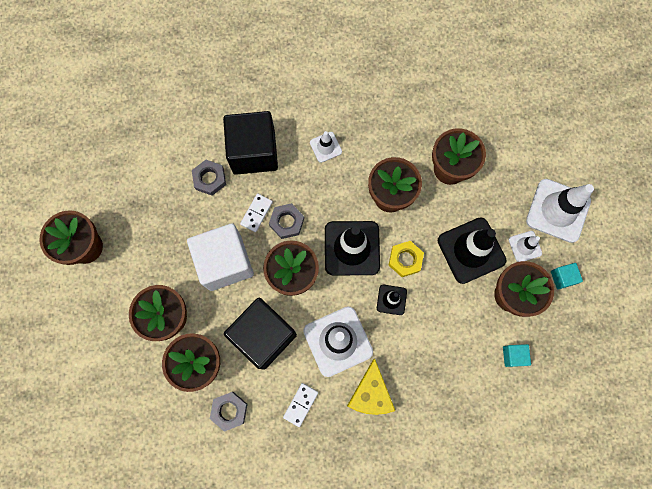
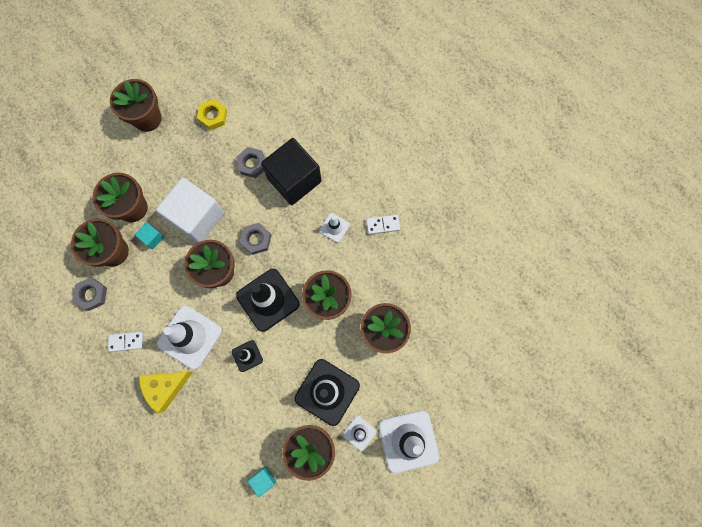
camera: 55 degrees right, 0 degrees up
(256, 213) = (248, 214): white domino -> white domino (383, 225)
(264, 336) = (160, 281): black cube -> none
(405, 260) = (285, 345): yellow nut -> yellow nut (213, 116)
(562, 277) = (354, 480): turquoise cube -> turquoise cube (152, 238)

